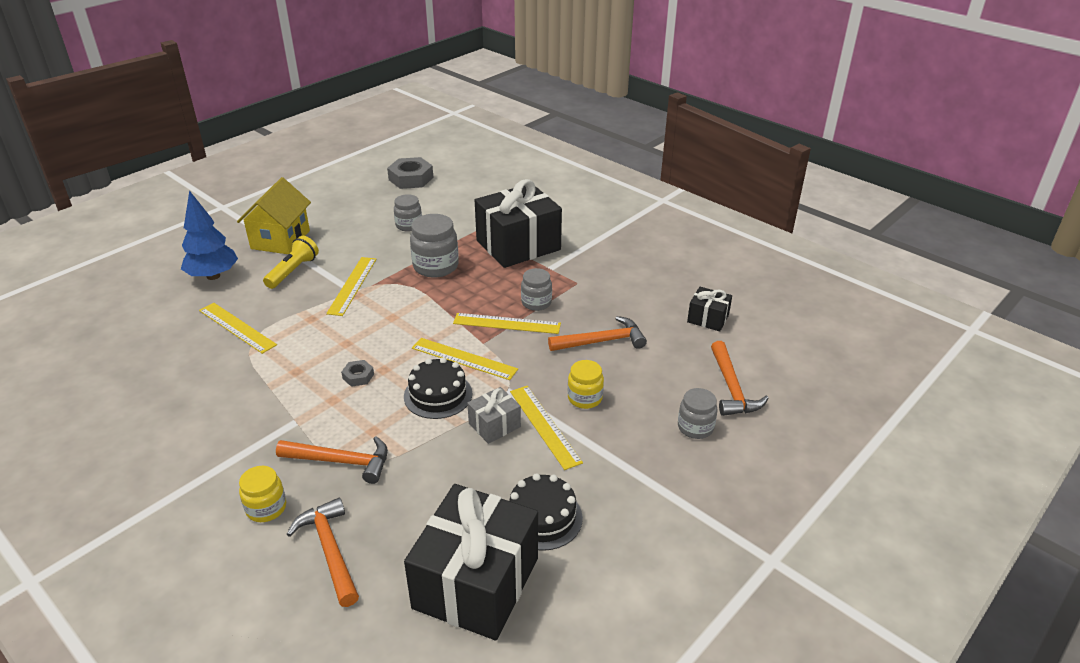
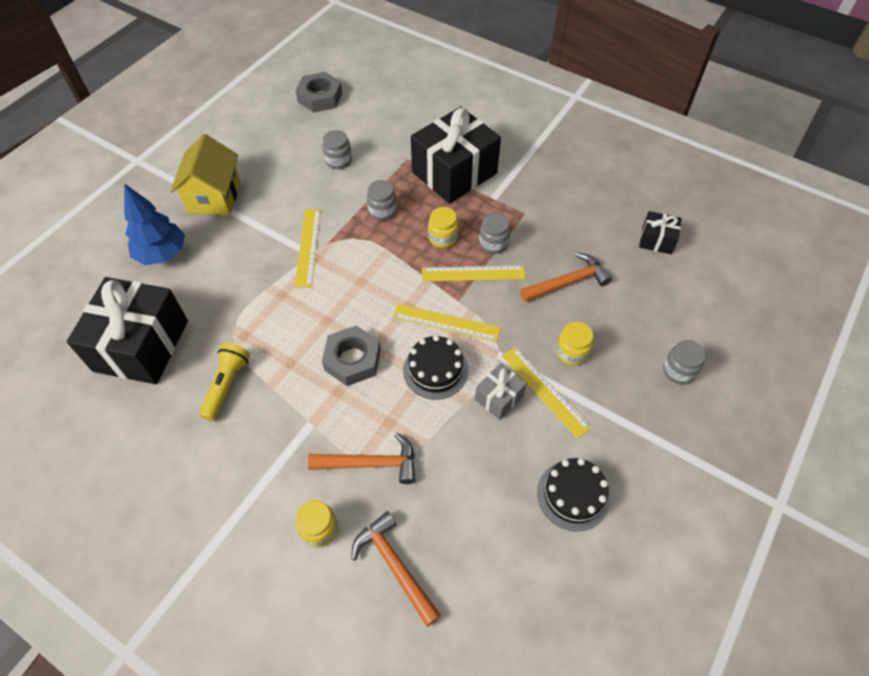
camera: 10 degrees left, 20 degrees up
(237, 327) = (211, 317): yellow ruler -> none
(293, 271) = (242, 237): yellow flashlight -> yellow flashlight (227, 385)
(358, 376) = (352, 359): grey nut -> grey nut, size x1.97
(435, 266) = (382, 211): grey jar -> grey jar, size x0.63
(476, 583) = (537, 576): black gift -> black gift (141, 345)
(487, 293) = (443, 238): none -> yellow jar
(731, 388) = (698, 320): orange hammer -> none

